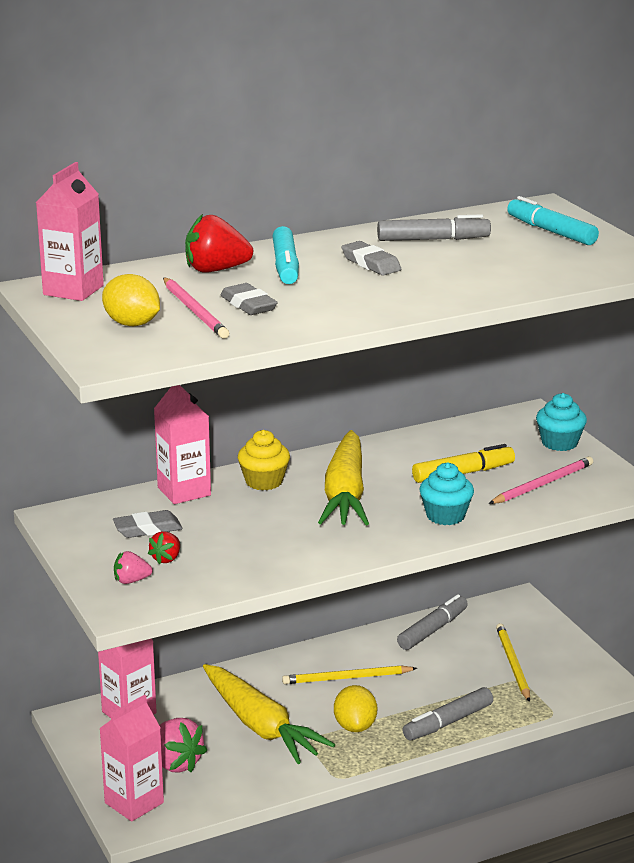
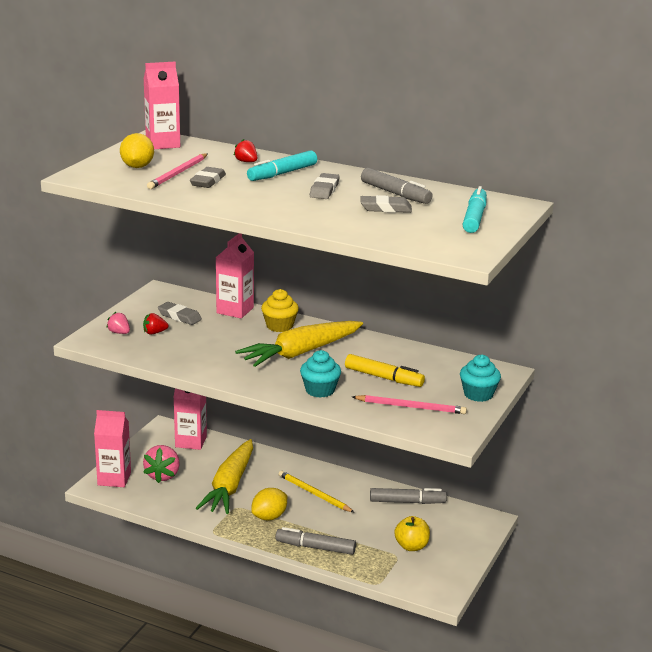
camera: 50 degrees right, 0 degrees up
(216, 270) = (246, 162): red strawberry -> red strawberry, size x0.55
(469, 256) = (385, 208): none -> grey eraser
(512, 664) = (411, 546): yellow pencil -> yellow apple

